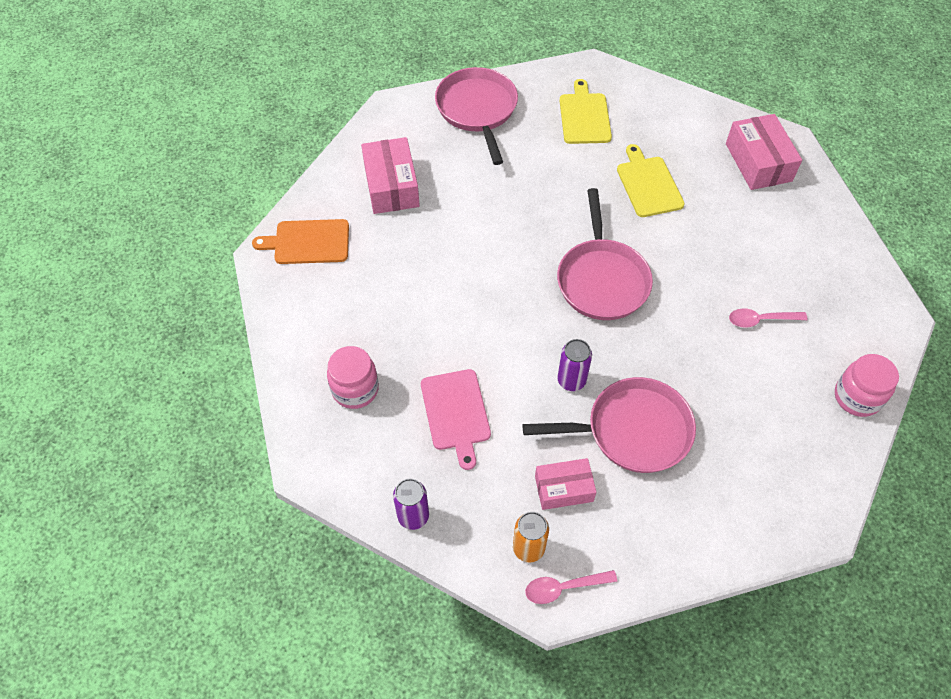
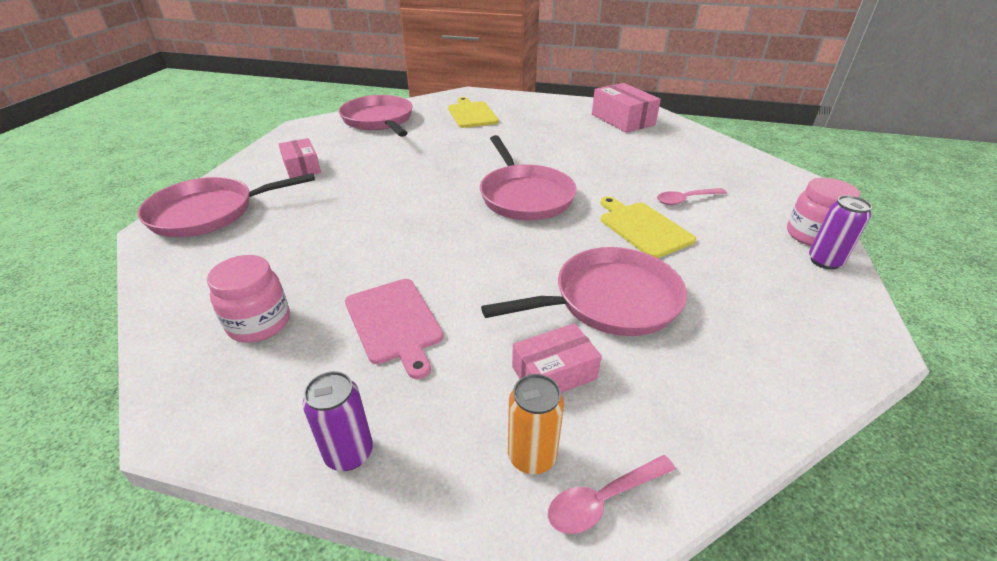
camera: 15 degrees left, 20 degrees down
(308, 242) = (209, 213): orange cutting board -> pink pan
(391, 186) = (301, 167): pink box -> pink box, size x0.65
(571, 380) = (523, 271): purple can -> purple can (824, 261)
(648, 184) = (540, 139): yellow cutting board -> yellow cutting board (643, 228)

